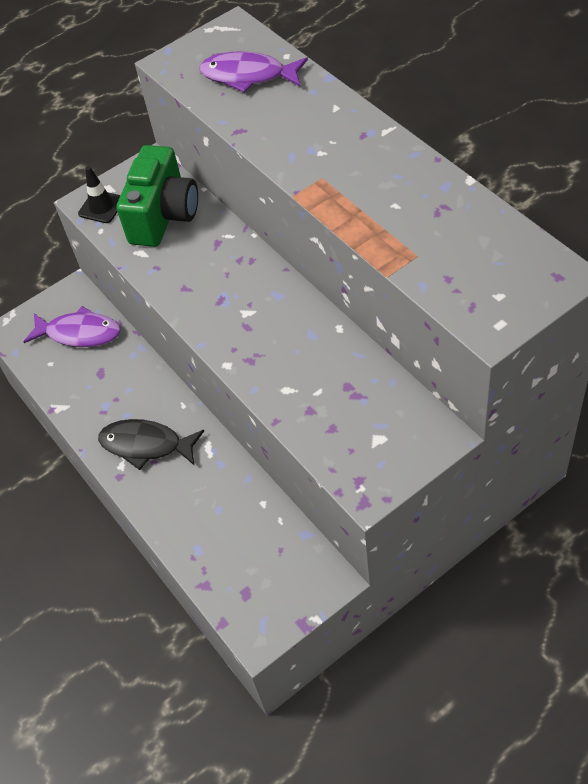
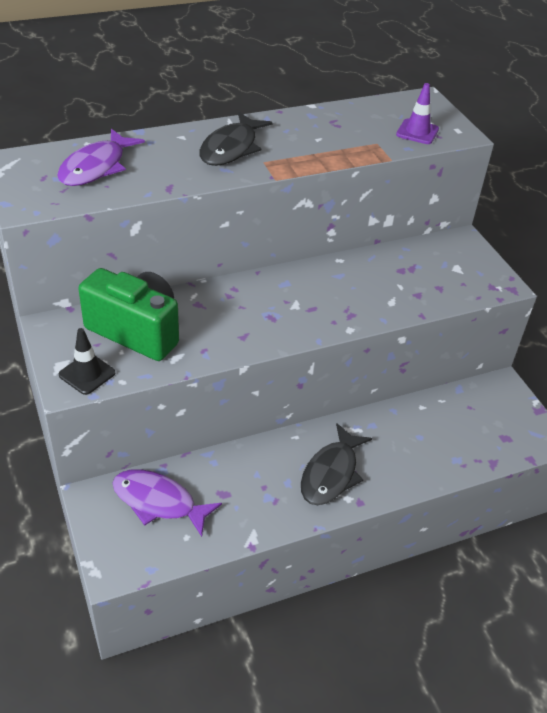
camera: 85 degrees left, 10 degrees down
(79, 333) = (158, 502): purple fish -> purple fish turned 90 degrees counterclockwise
(333, 147) = (231, 148): none -> black fish
(467, 286) = (417, 132): none -> purple traffic cone

